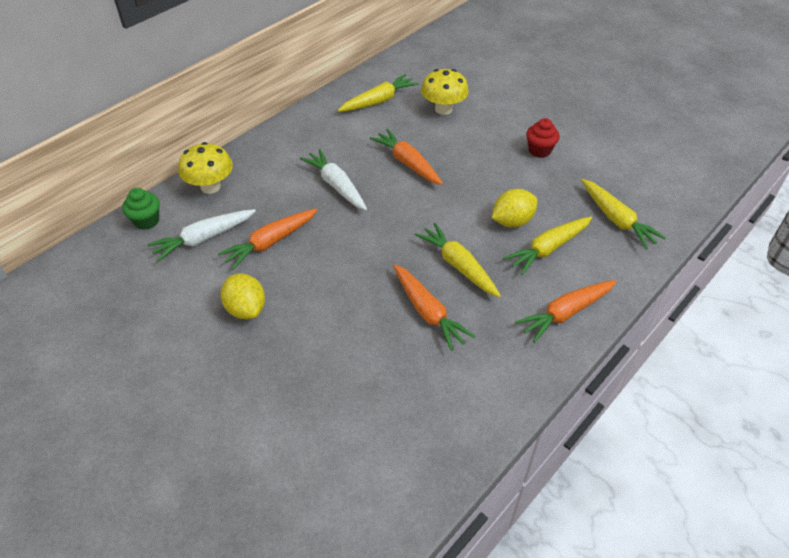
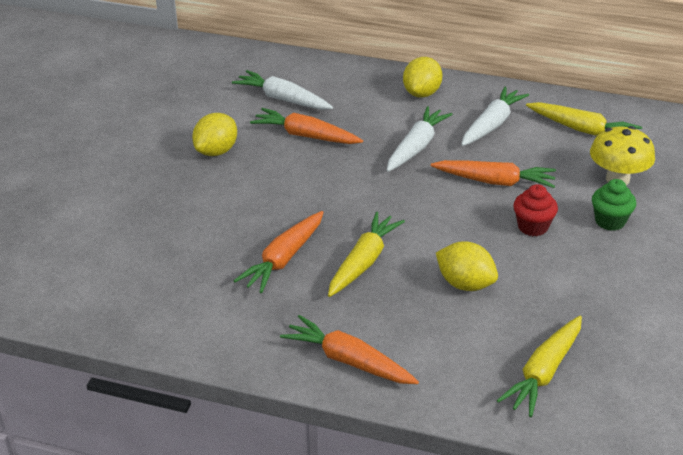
camera: 65 degrees right, 10 degrees down
(146, 221) = (281, 63): green cupcake -> green cupcake (610, 221)
(210, 187) = (351, 78): yellow mushroom -> none
(268, 157) = (422, 93): none -> yellow lemon
(339, 138) = (491, 124): none -> white carrot
(407, 163) = (494, 181): orange carrot -> orange carrot turned 75 degrees clockwise
(539, 150) = (616, 275): red cupcake -> red cupcake (532, 227)
(548, 249) = (442, 324): yellow carrot -> none

